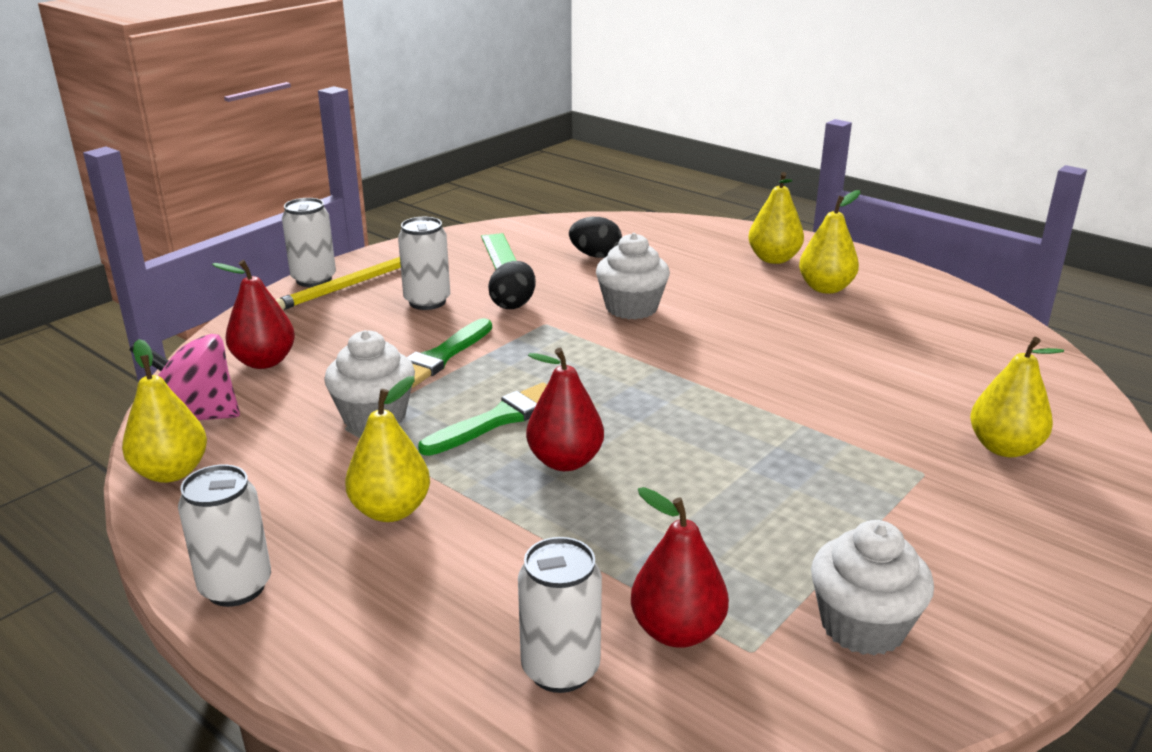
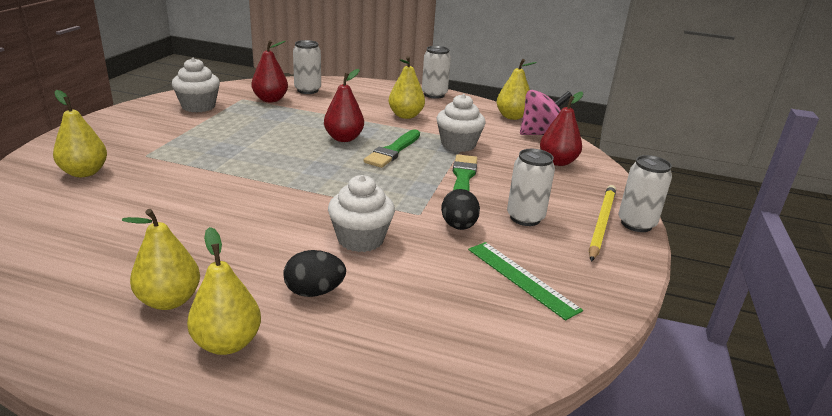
camera: 155 degrees right, 0 degrees up
(595, 255) = (437, 304): black egg -> black egg (314, 292)

